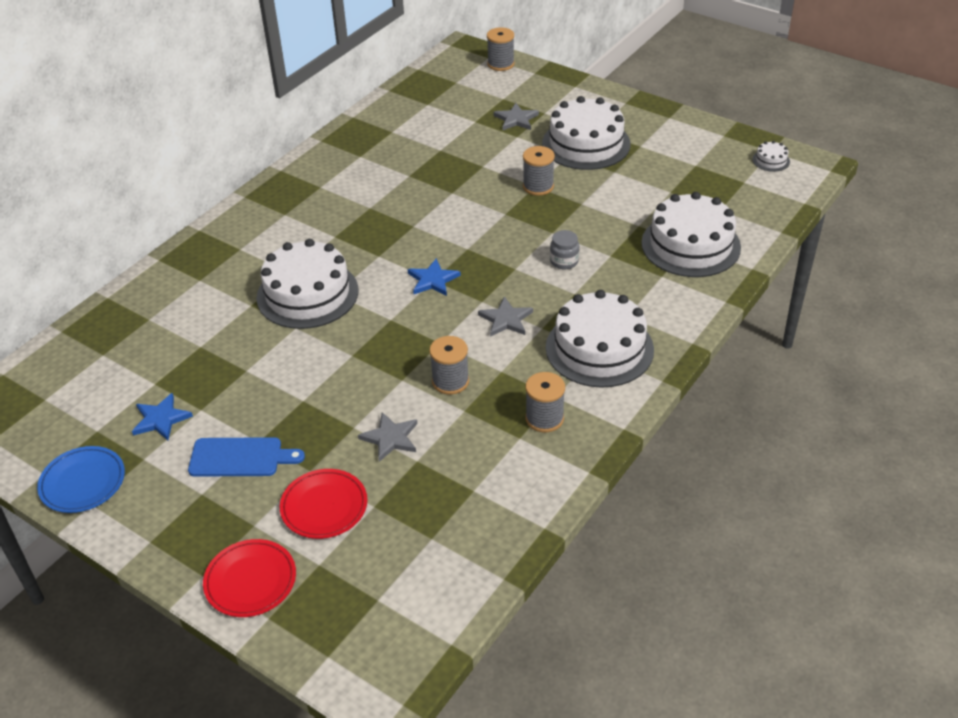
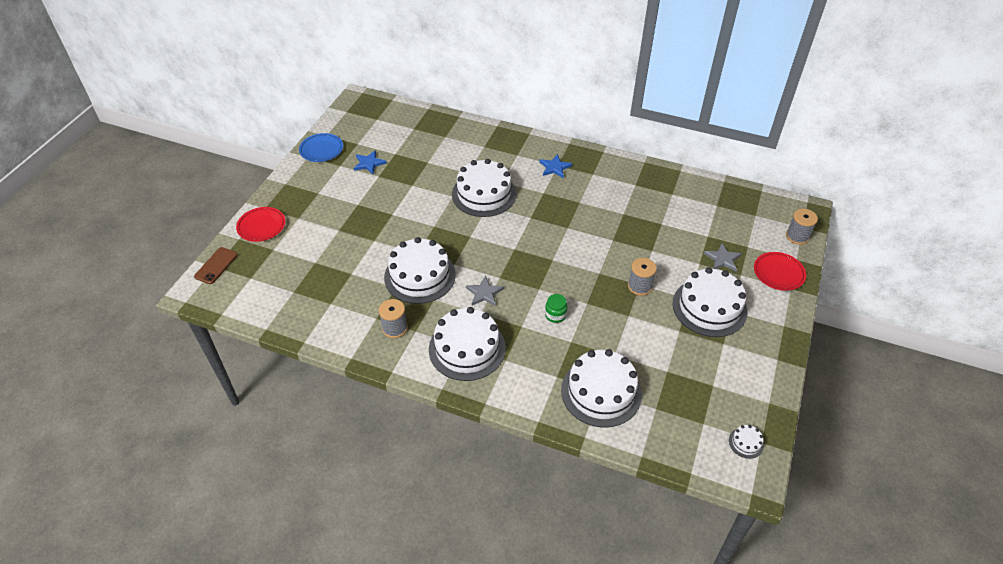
camera: 75 degrees right, 5 degrees up
(240, 457) = (345, 200): blue cutting board -> none
(324, 507) = (313, 242): red plate -> red plate (778, 273)
(326, 654) = (216, 266): none -> brown phone
(390, 438) = (367, 258): grey star -> none
(433, 280) = (514, 248): blue star -> blue star (555, 167)
(450, 381) = (420, 276): grey spool -> white cake
(564, 261) = (555, 315): grey jar -> green jar

